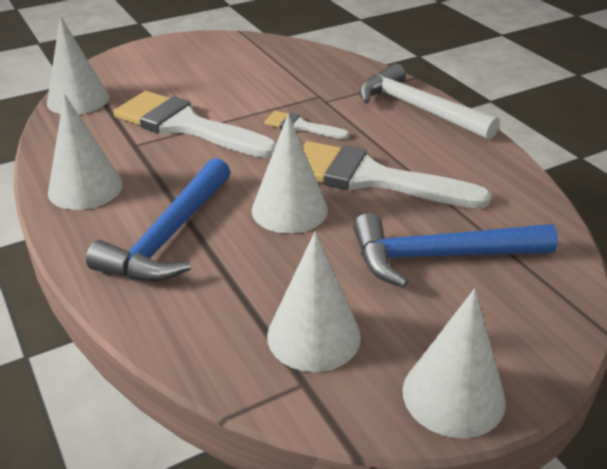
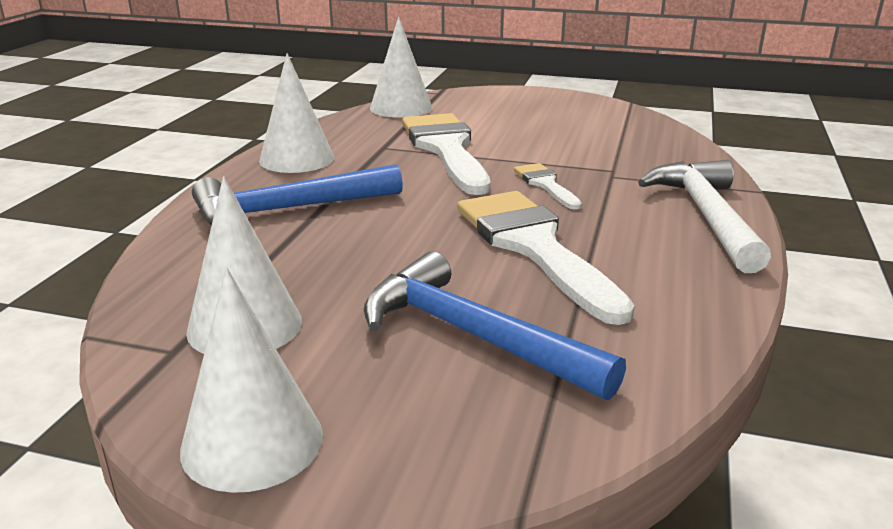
camera: 45 degrees right, 10 degrees down
(289, 209) = (410, 235): white cone -> none

